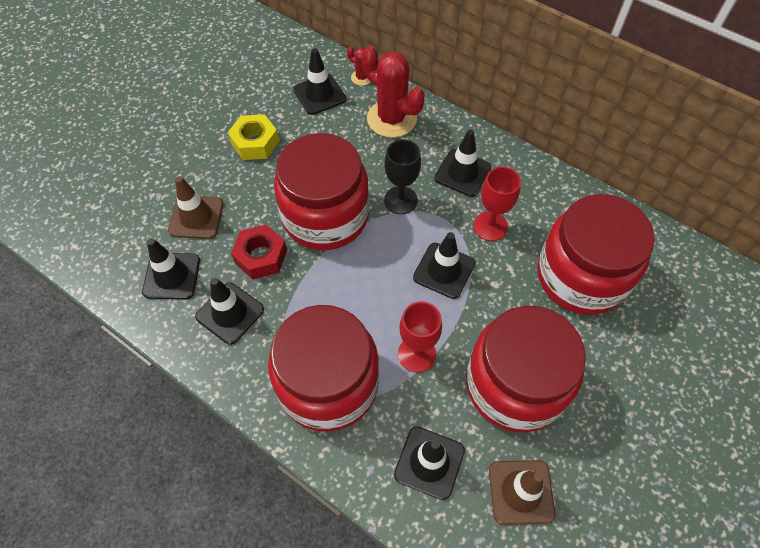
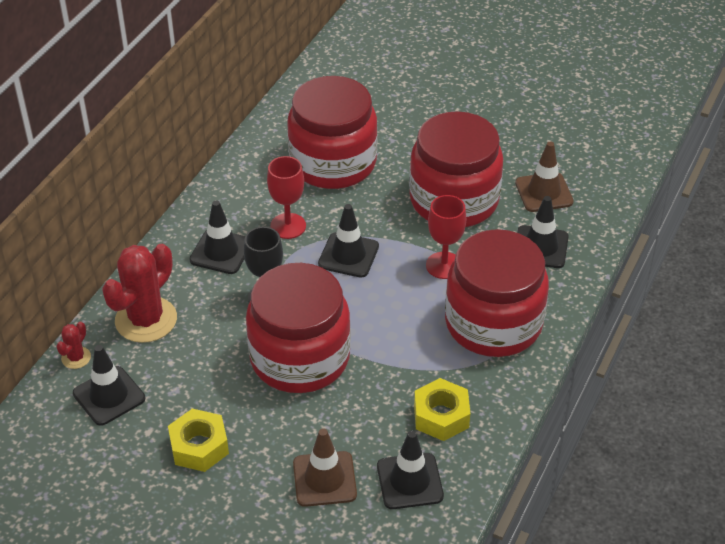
camera: 100 degrees left, 15 degrees down
(230, 313) = (441, 416): black traffic cone -> yellow nut
(261, 257) = (365, 404): red nut -> none

